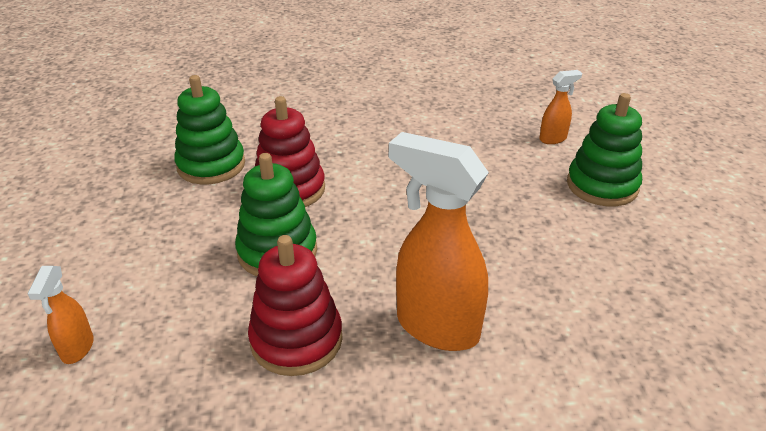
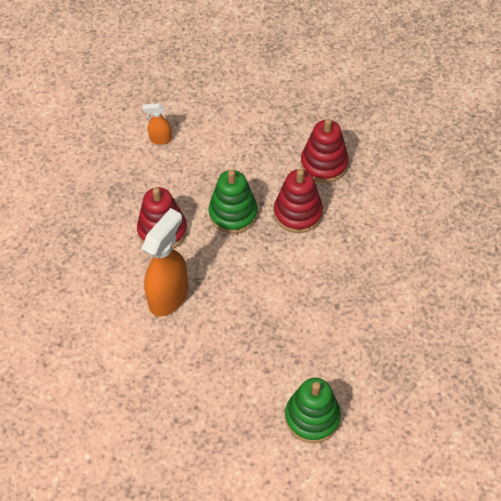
camera: 90 degrees right, 20 degrees up
(211, 165) = (324, 164): green stacking toy -> red stacking toy
(553, 139) = (379, 393): orange spray bottle -> none

